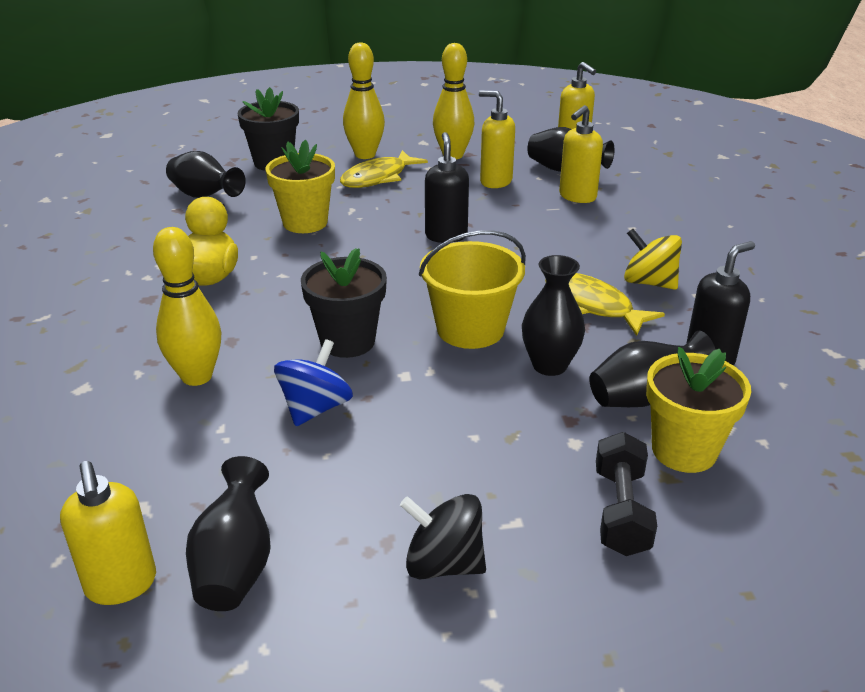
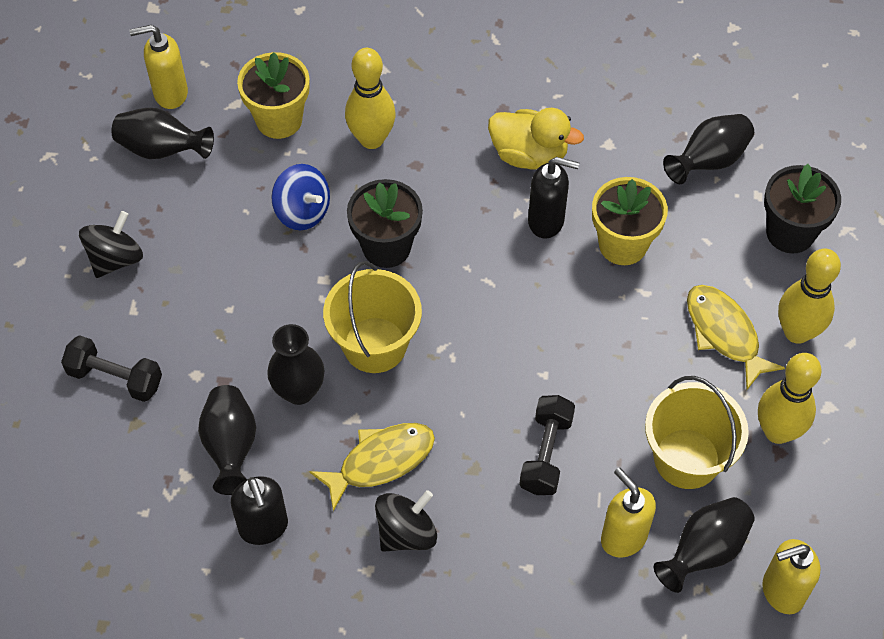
camera: 105 degrees right, 25 degrees up
(446, 236) = (559, 369): black soap dispenser -> black soap dispenser (546, 221)
(495, 181) = (686, 458): yellow soap dispenser -> yellow bucket
(529, 232) = (546, 453): none -> black dumbbell
(649, 282) = (406, 533): yellow spinning top -> black spinning top
(684, 451) = (157, 448): yellow flower pot -> yellow flower pot (279, 120)

